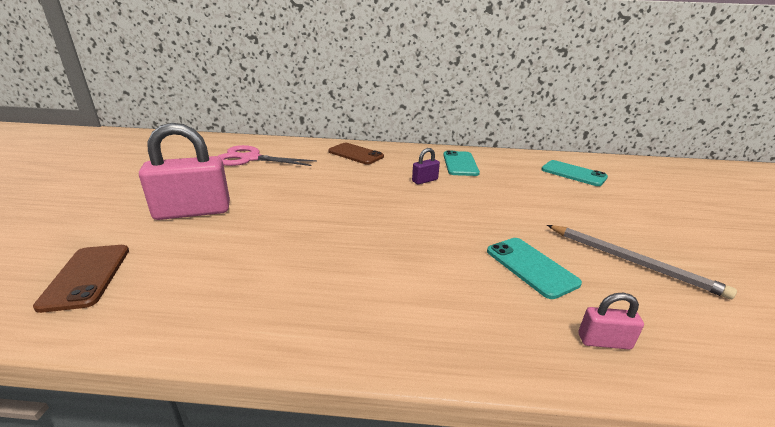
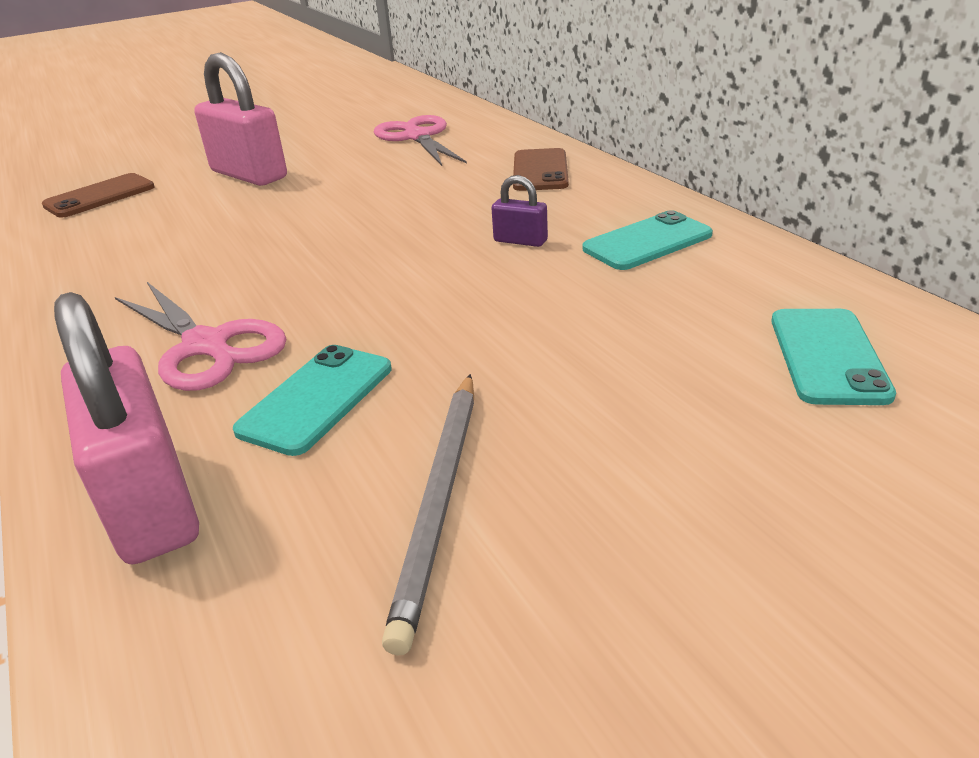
camera: 60 degrees right, 5 degrees up
(439, 285) = (206, 346): none -> pink scissors
(604, 341) = (151, 502): pink padlock -> pink padlock, size x2.17

